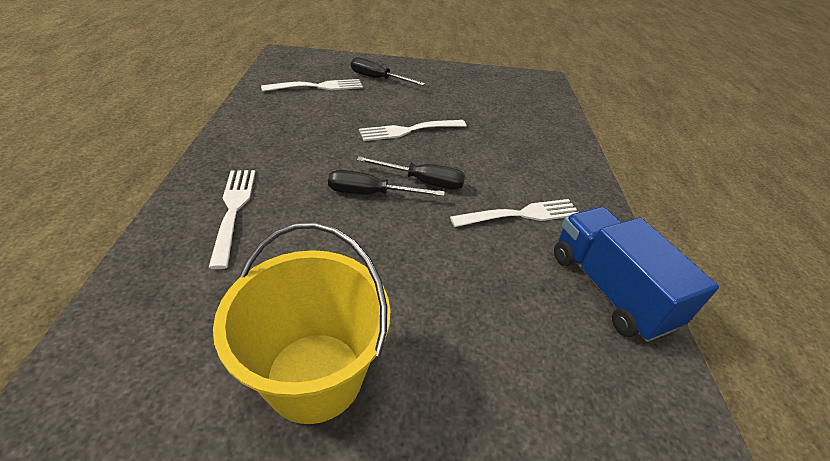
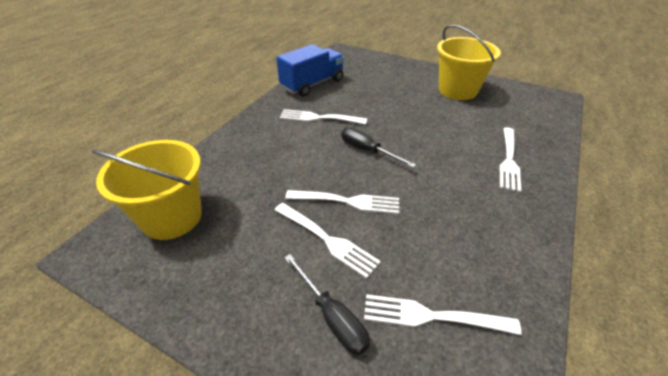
camera: 150 degrees left, 0 degrees up
(371, 193) = (410, 150): black screwdriver -> none
(407, 106) = (326, 239): none -> white fork
(527, 99) = (172, 217): none -> yellow bucket
(609, 289) = (312, 84): blue truck -> blue truck turned 135 degrees counterclockwise

